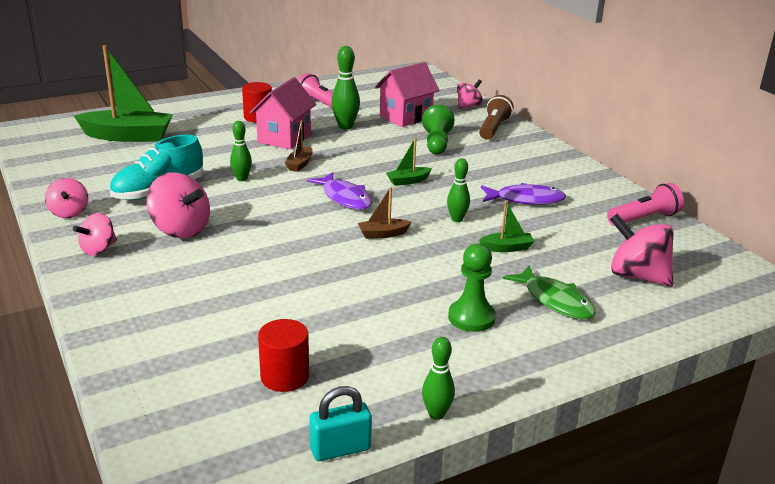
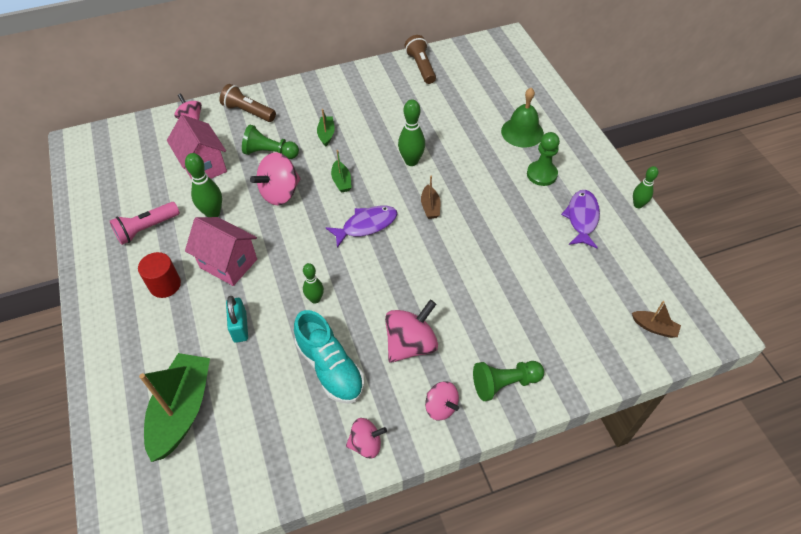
camera: 80 degrees left, 25 degrees up
(118, 288) = (504, 383): none -> green pawn
(284, 376) = (610, 274): red cylinder -> none
(300, 164) = (293, 253): brown boat -> brown boat (654, 327)
(340, 449) = (673, 250): turquoise padlock -> turquoise padlock (240, 327)
(457, 219) = (411, 161): green bowling pin -> green bowling pin, size x1.53
(507, 248) = (455, 142): green boat -> green boat (326, 134)
(526, 200) = (385, 118): purple fish -> purple fish (582, 218)
(555, 301) = (522, 132): green fish -> green bell
(637, 276) = (494, 89): pink spinning top -> pink spinning top (280, 193)
(644, 219) = (421, 67): pink flashlight -> brown flashlight

